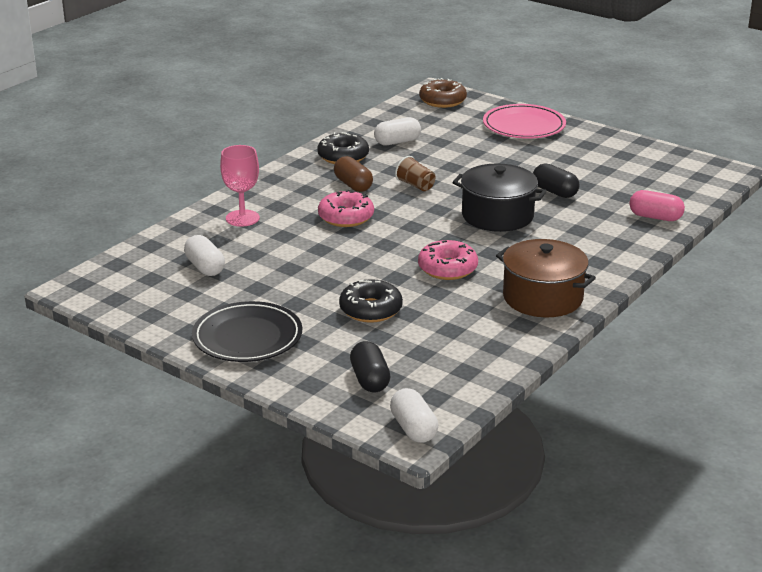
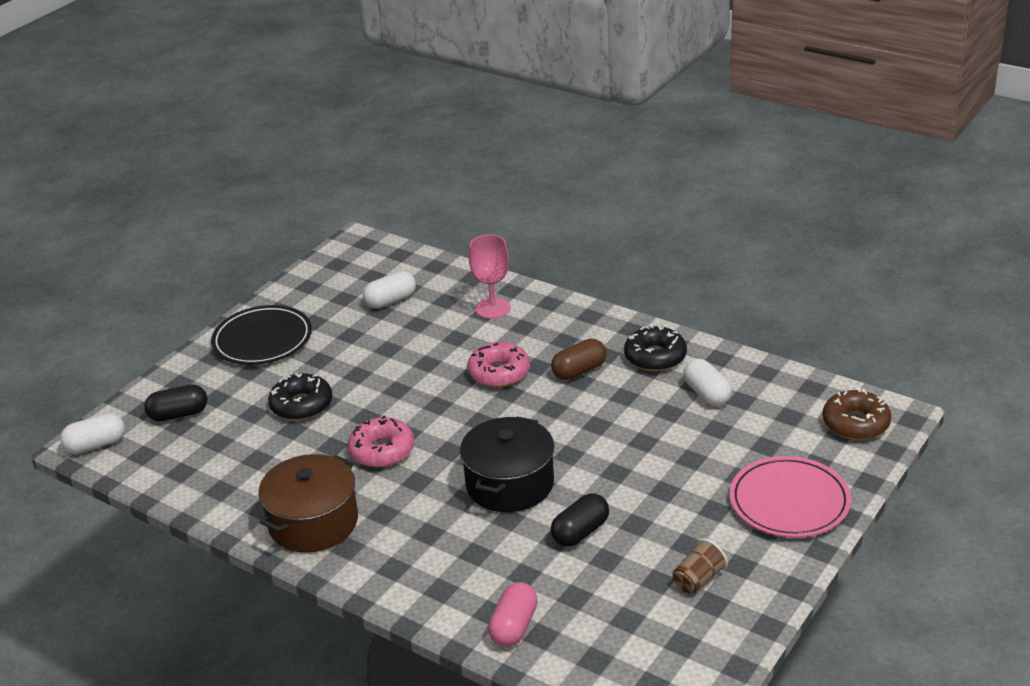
camera: 90 degrees right, 5 degrees up
(415, 185) = (584, 416): brown cup -> brown cup (698, 579)

